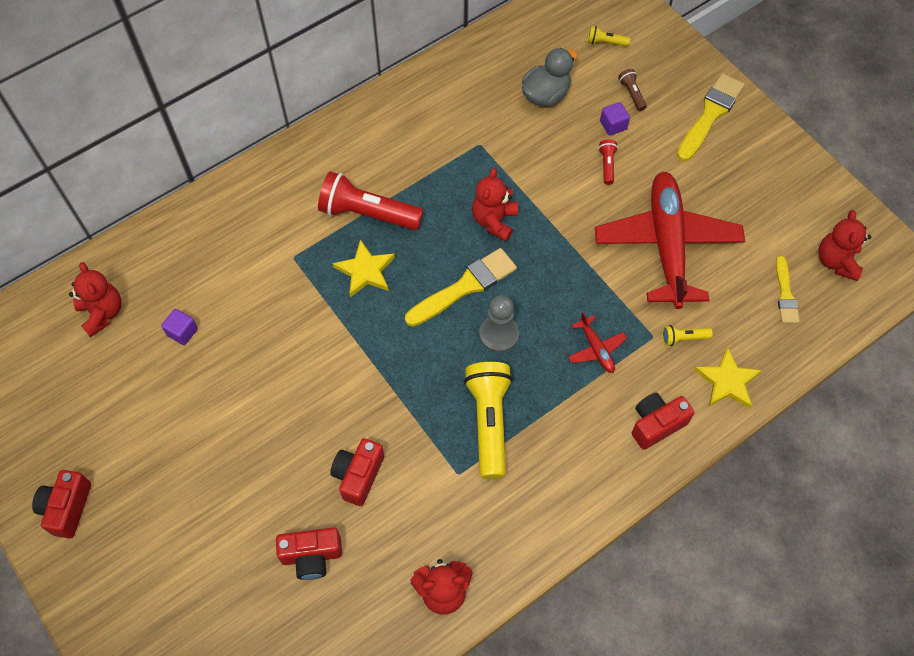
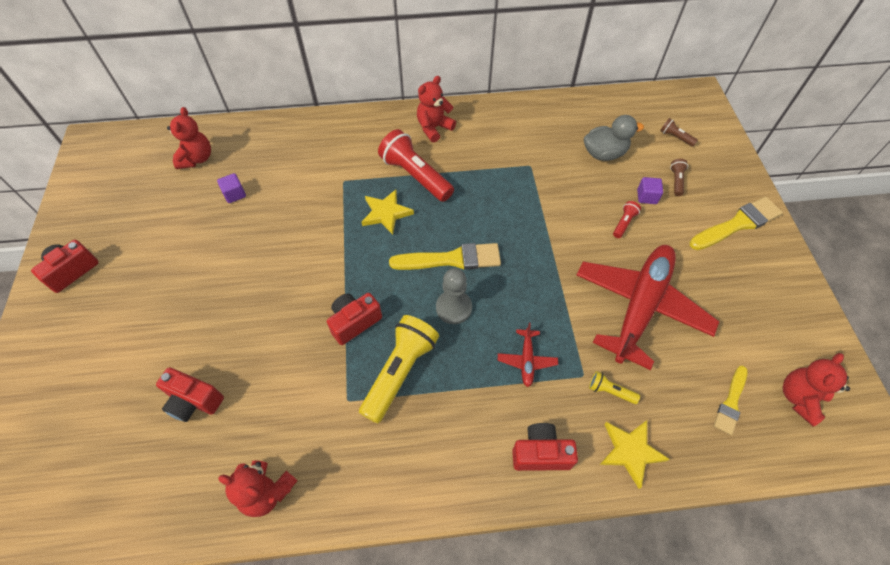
camera: 30 degrees right, 5 degrees down
(358, 475) = (273, 358): red camera -> red camera (354, 322)
(494, 221) = (506, 223): red teddy bear -> red teddy bear (434, 128)
(605, 42) = (675, 137): yellow flashlight -> brown flashlight

